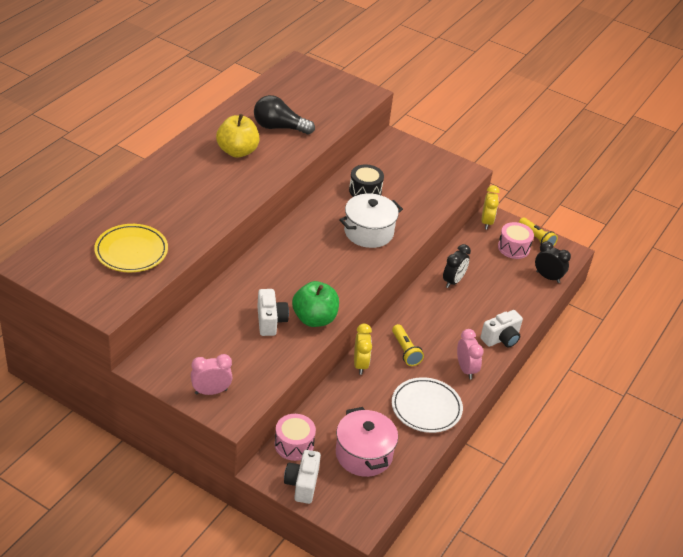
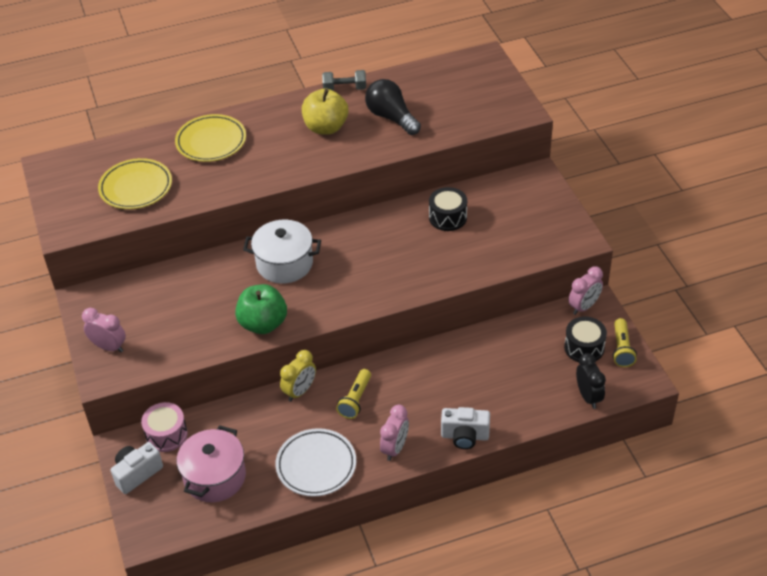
camera: 45 degrees right, 5 degrees up
(155, 194) = (211, 142): none -> yellow plate
(219, 119) = (344, 89): none -> grey dumbbell
(270, 321) = (223, 307): white camera -> none
(368, 232) = (405, 262): white pot -> white pot (284, 264)
(453, 281) = (478, 353): black clock -> none
(486, 222) = (584, 307): yellow clock -> pink clock
(513, 248) = (584, 347): pink drum -> black drum

